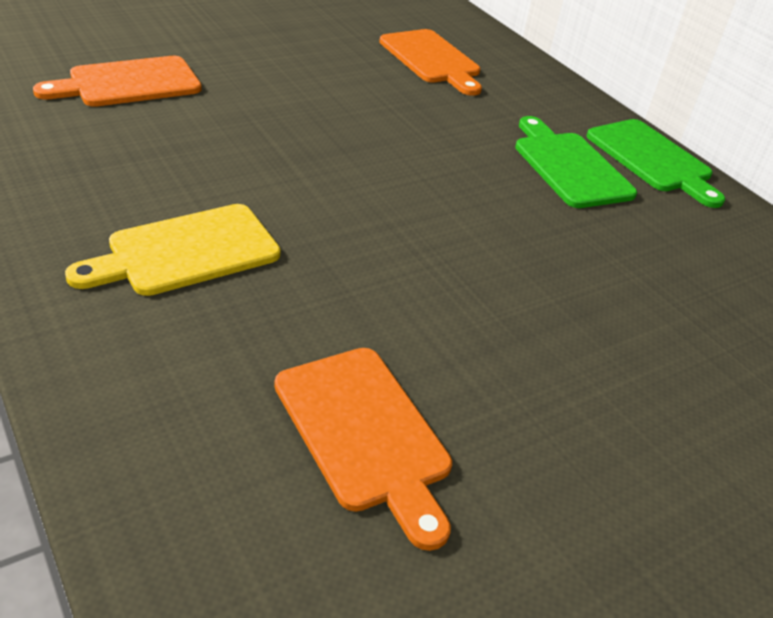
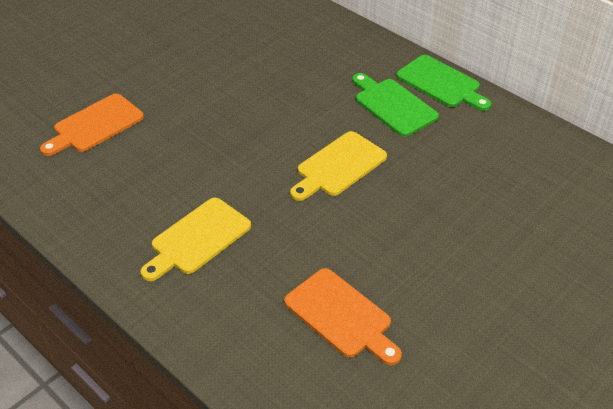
camera: 10 degrees left, 5 degrees up
(432, 60) = (278, 41): orange cutting board -> none
(455, 217) = (338, 166): none -> yellow cutting board

